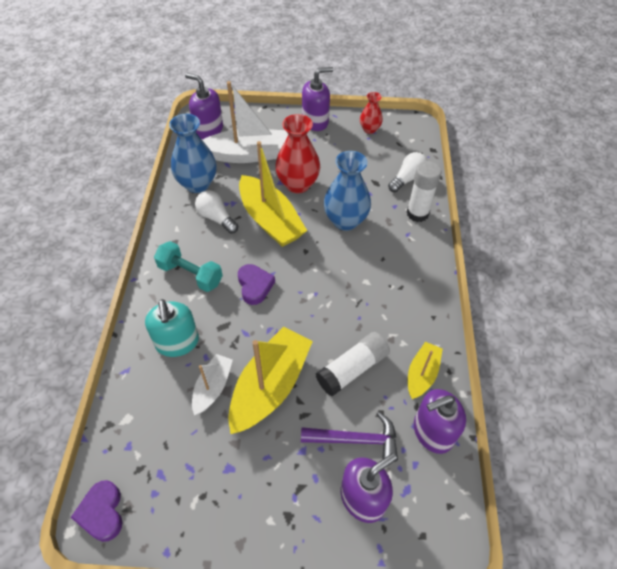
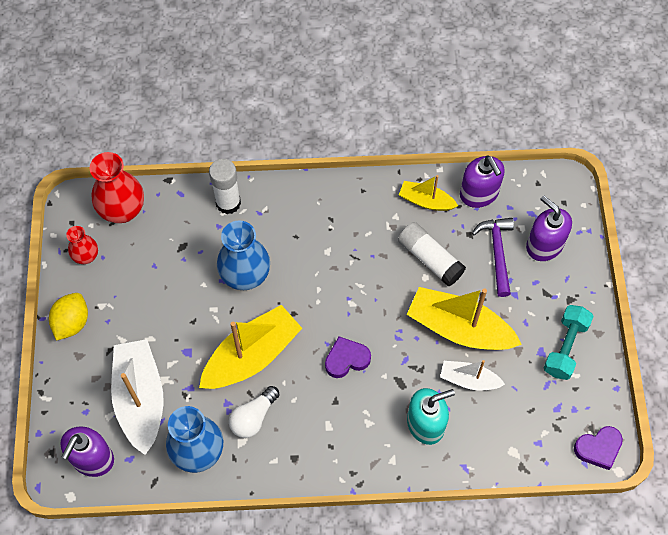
camera: 95 degrees left, 10 degrees up
(190, 274) = (339, 429): turquoise dumbbell -> turquoise dumbbell (565, 347)
(297, 184) = (191, 332): red vase -> red vase (122, 210)
(315, 121) = (72, 323): purple soap dispenser -> yellow lemon
(407, 179) = (174, 212): white light bulb -> none

